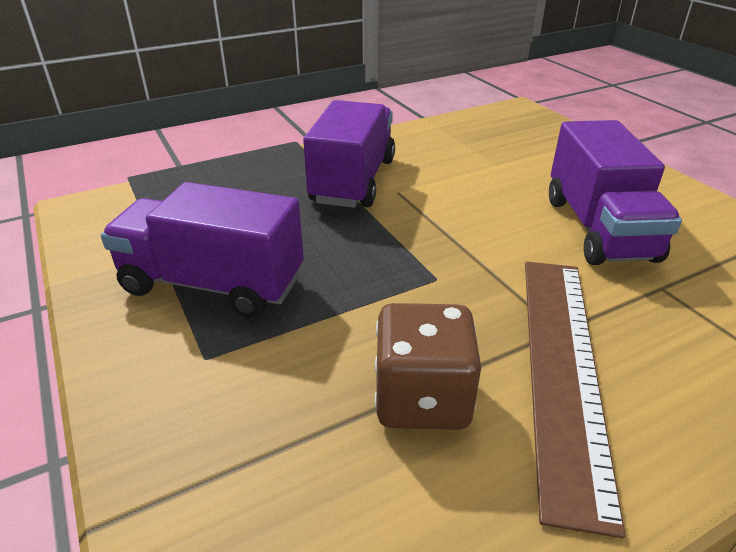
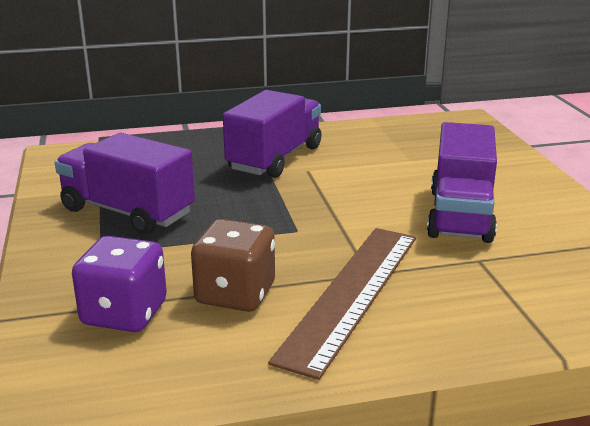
camera: 15 degrees right, 10 degrees down
(288, 469) = (124, 313): none -> purple dice

